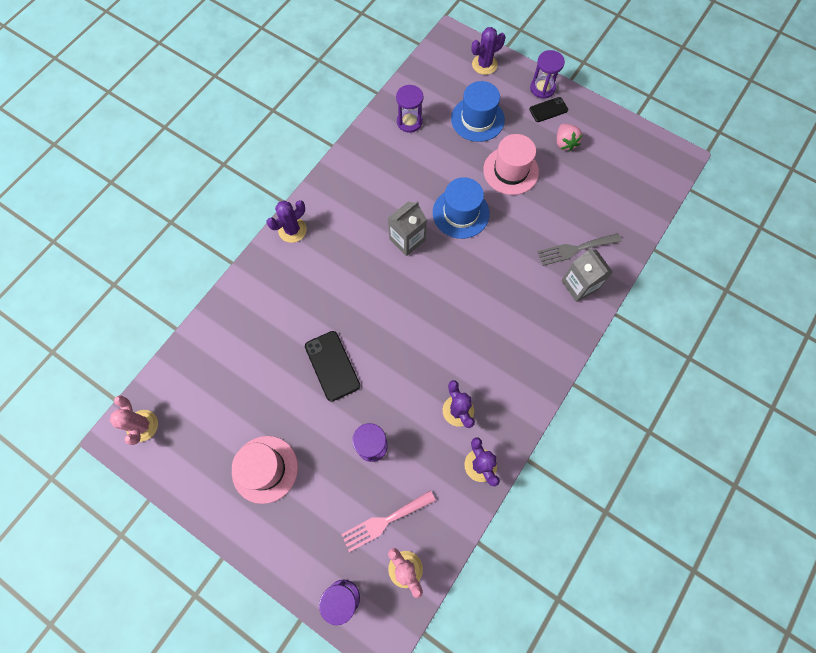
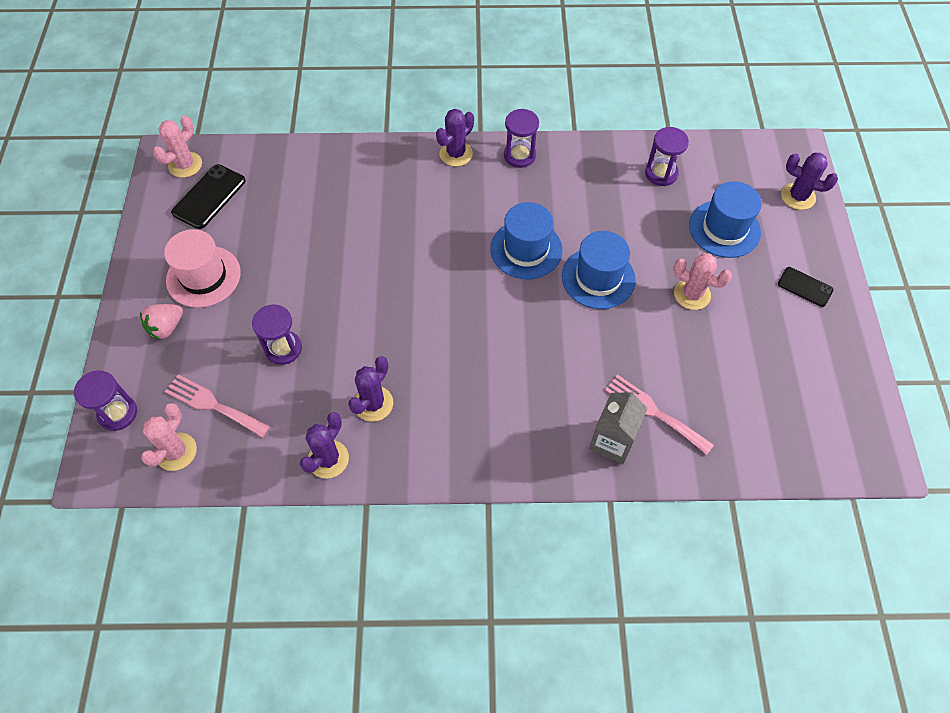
camera: 55 degrees right, 10 degrees down
(292, 230) = (456, 154): purple cactus -> purple cactus turned 60 degrees counterclockwise
(332, 365) = (342, 268): black phone -> black phone (209, 197)
(407, 239) = (526, 249): grey carton -> blue hat
(510, 171) = (692, 294): pink hat -> pink cactus
(542, 88) = (826, 266): purple hourglass -> purple hourglass (519, 155)
(565, 143) = (778, 327): pink strawberry -> pink strawberry (166, 327)
(575, 249) = (653, 412): grey fork -> pink fork

